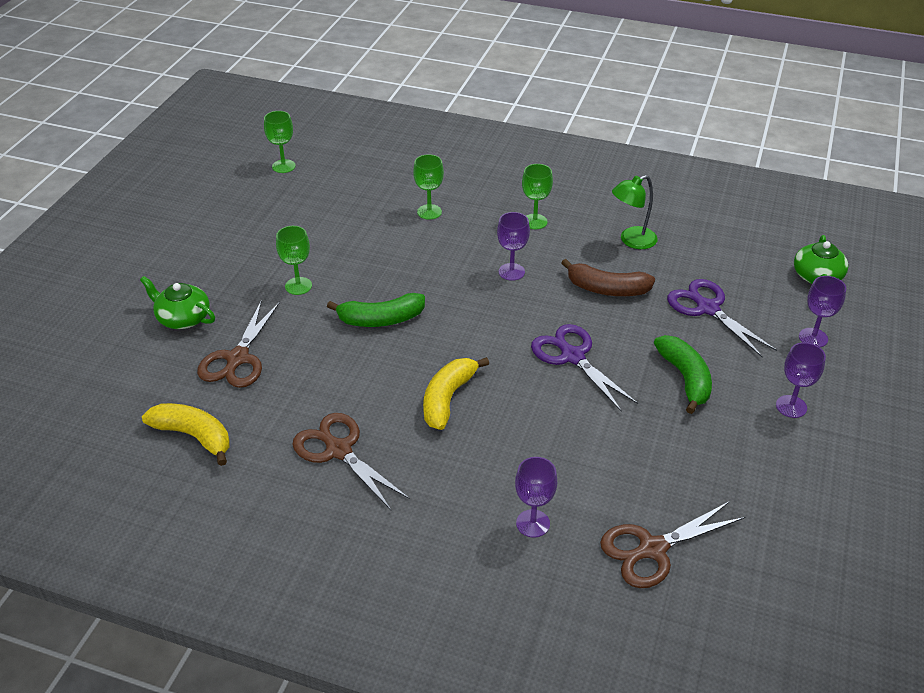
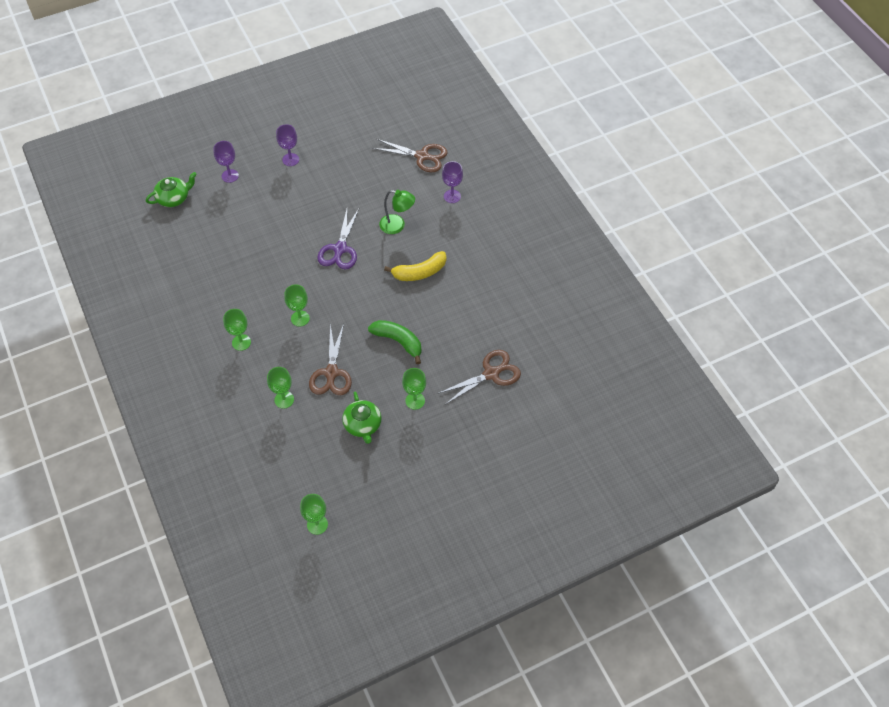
camera: 135 degrees left, 15 degrees up
(183, 318) = (495, 427): green teapot -> green teapot (363, 425)
(194, 436) = (549, 342): yellow banana -> none
(338, 450) = (493, 285): brown scissors -> brown scissors (331, 373)
(511, 272) = (300, 318): purple goblet -> green goblet
(607, 289) = (272, 270): brown banana -> none
(631, 240) = (215, 288): green lamp -> green lamp (397, 226)
(685, 378) = (310, 202): green banana -> none
(707, 308) = (246, 223): purple scissors -> none

